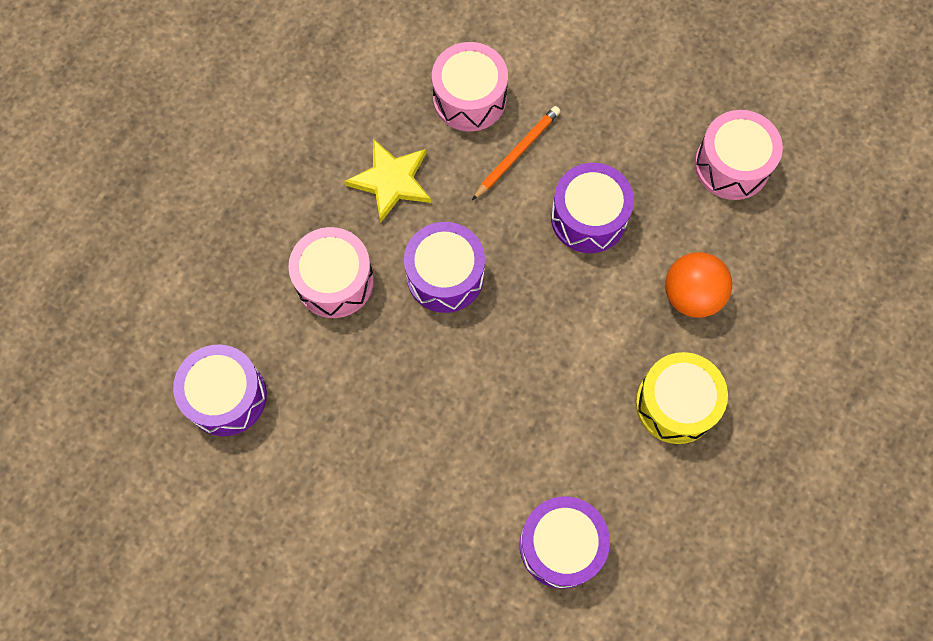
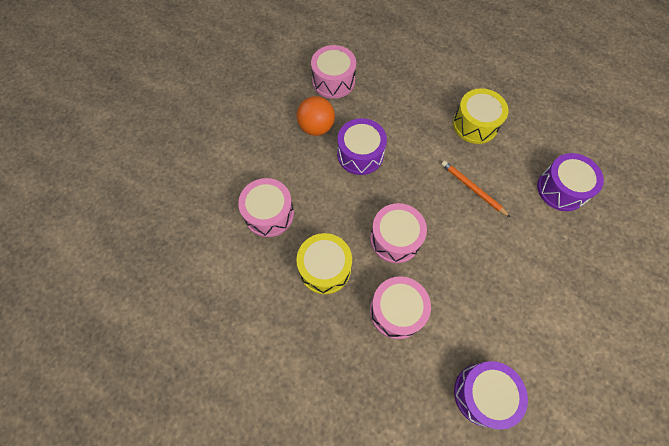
camera: 85 degrees left, 5 degrees down
(391, 181) = (325, 268): yellow star -> yellow drum
(445, 275) = (395, 239): purple drum -> pink drum
(516, 153) = (313, 189): orange pencil -> orange pencil (472, 189)
(691, 295) = (411, 109): orange ball -> orange ball (316, 127)

